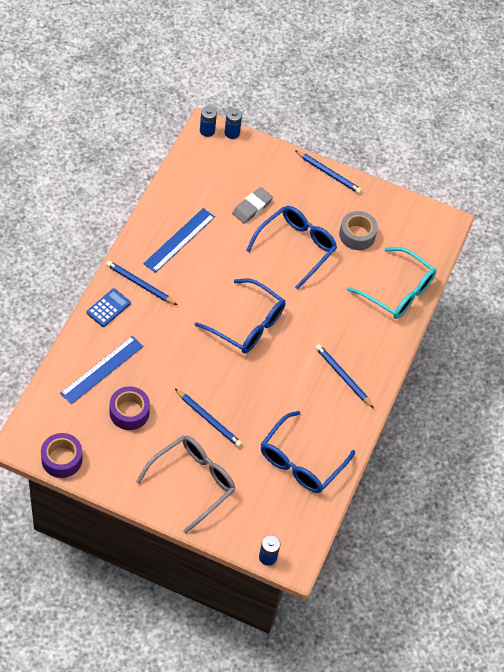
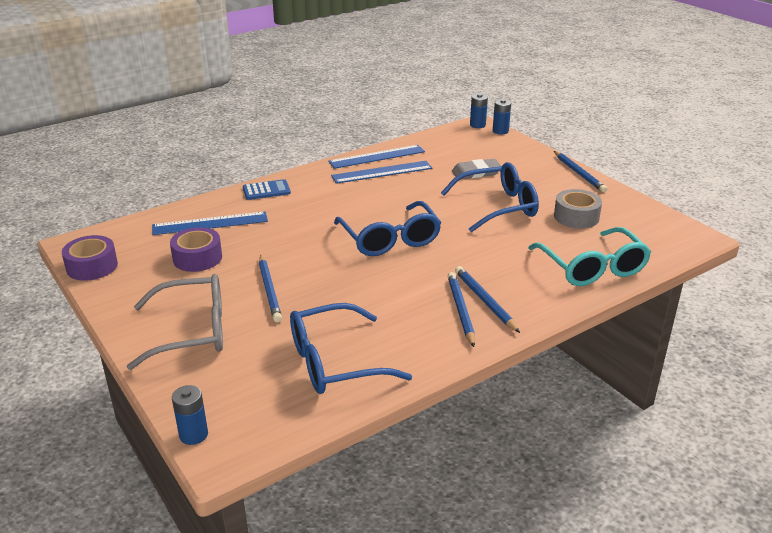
camera: 40 degrees right, 25 degrees down
(140, 284) = (313, 186): blue pencil -> blue pencil (485, 301)
(158, 219) = (377, 156): none -> blue ruler

